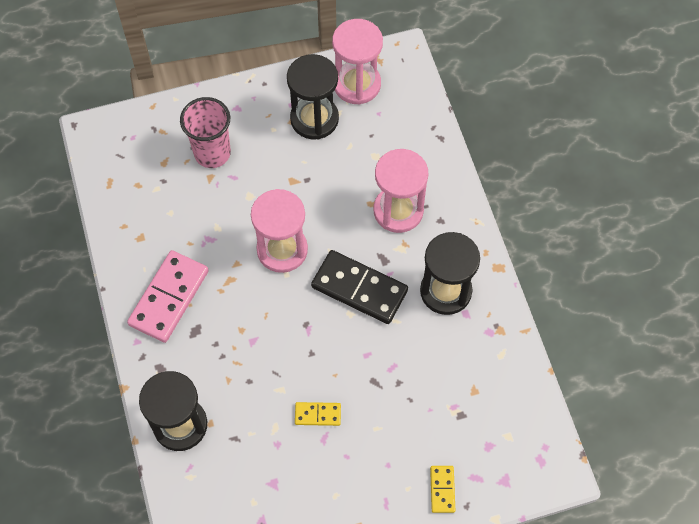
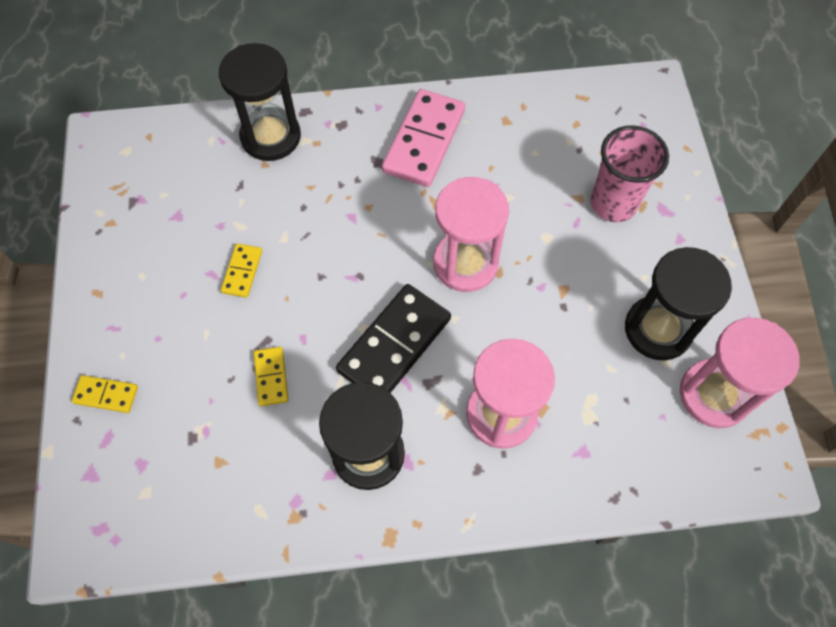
camera: 100 degrees right, 0 degrees up
(169, 298) = (424, 140): pink domino -> pink domino turned 75 degrees clockwise
(402, 370) = (271, 377): none -> yellow domino

